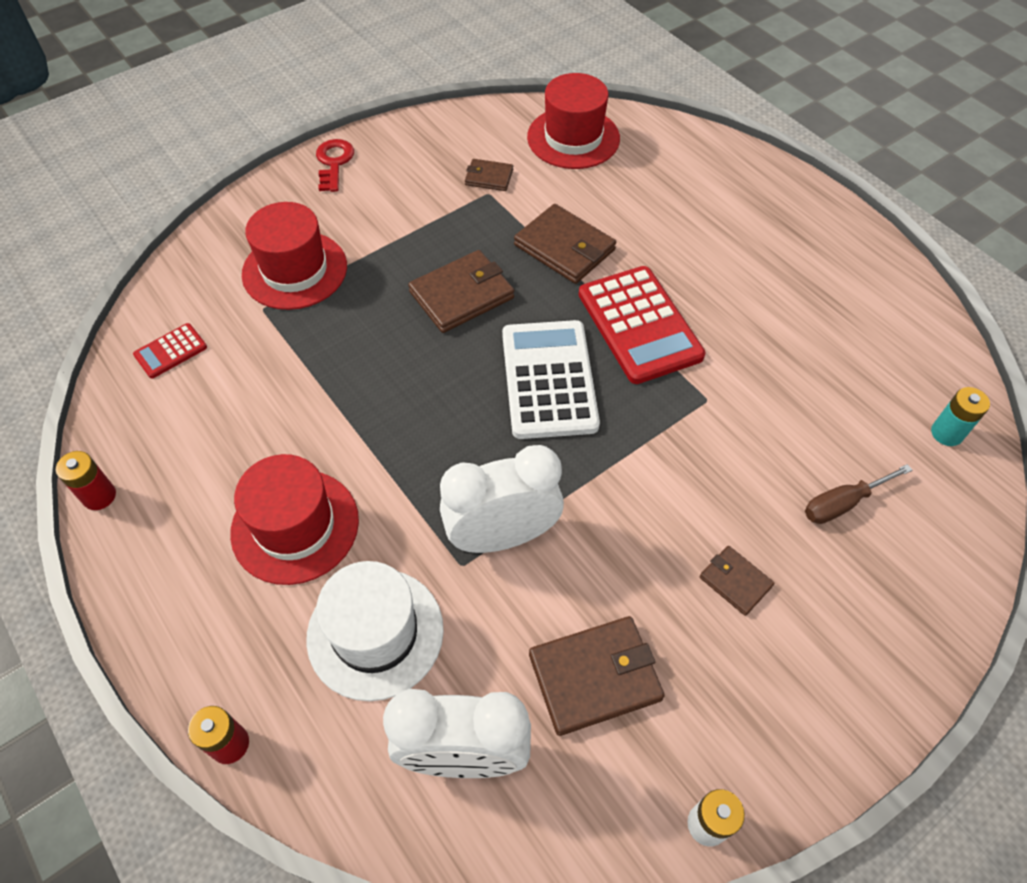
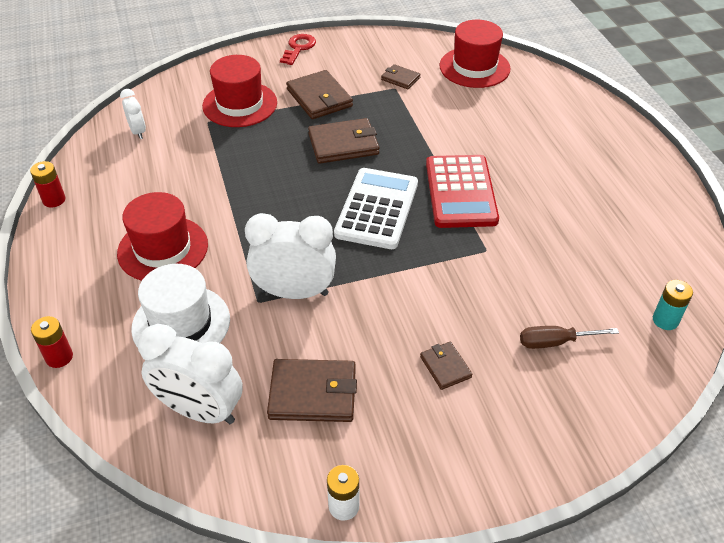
camera: 20 degrees right, 10 degrees down
(170, 351) = (138, 132): red calculator -> white clock
(564, 247) = (432, 132): brown wallet -> brown wallet (319, 98)

